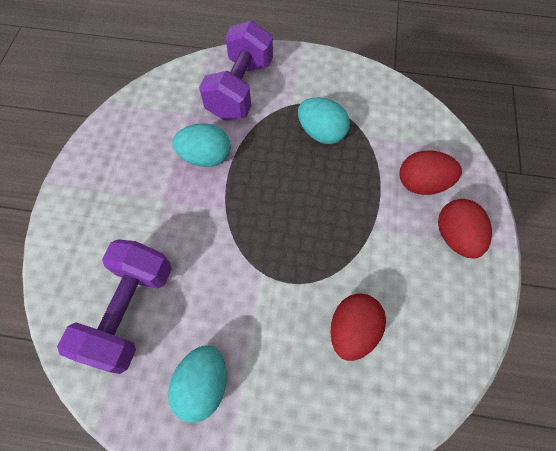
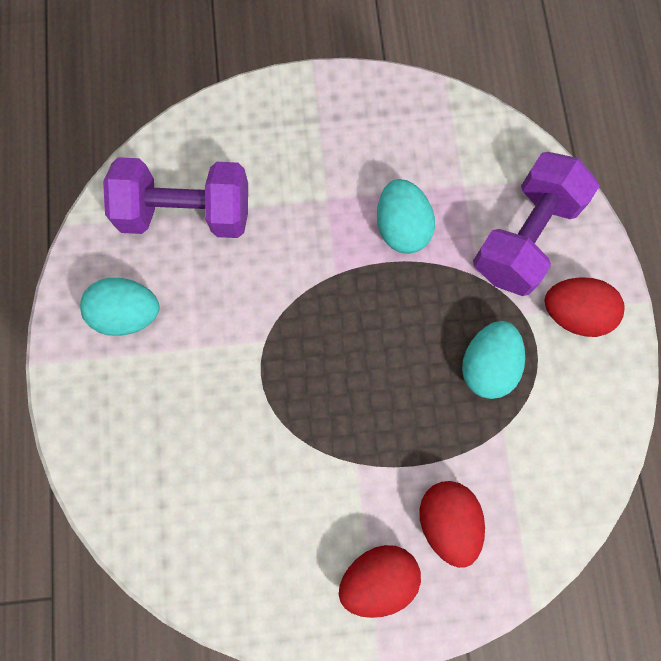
camera: 75 degrees right, 10 degrees up
(240, 89) = (525, 237): purple dumbbell -> purple dumbbell turned 60 degrees counterclockwise
(352, 330) = (221, 463): red egg -> red egg (574, 314)

